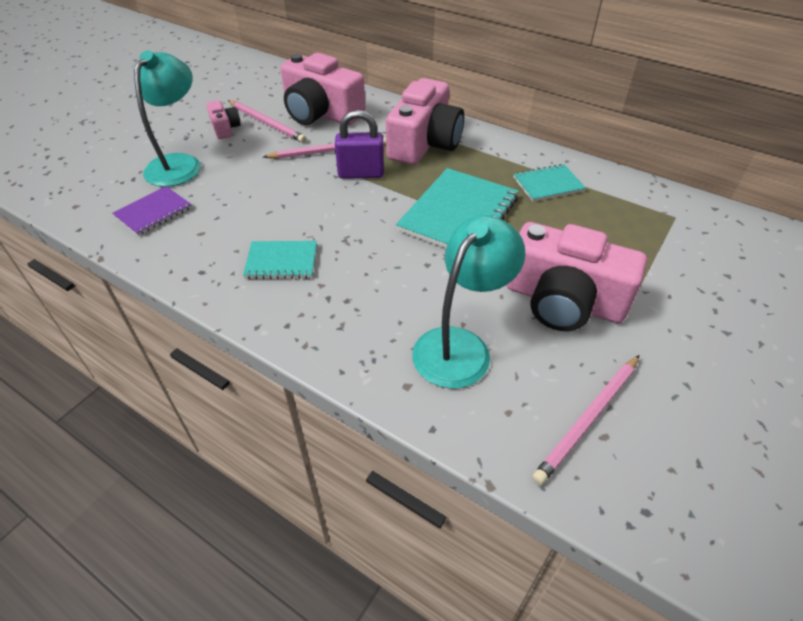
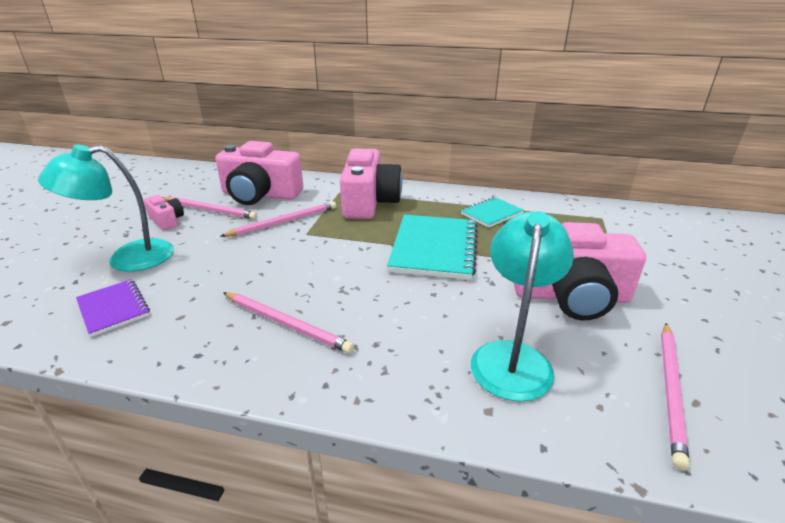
camera: 20 degrees left, 15 degrees down
(153, 212) = (113, 308): purple notebook -> purple notebook turned 60 degrees counterclockwise
(179, 164) = (127, 258): turquoise lamp -> turquoise lamp turned 105 degrees counterclockwise
(281, 261) = (286, 324): turquoise notebook -> pink pencil
(361, 174) = (325, 234): purple padlock -> none

